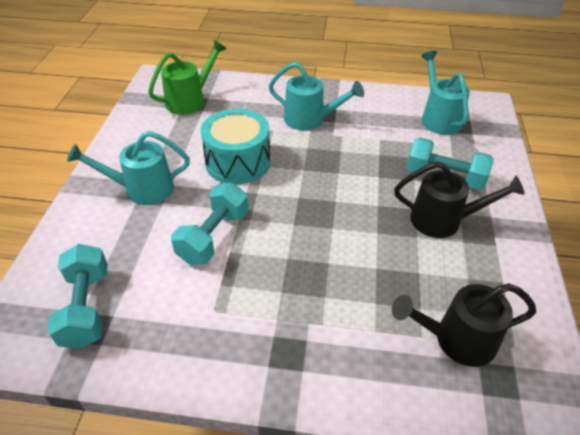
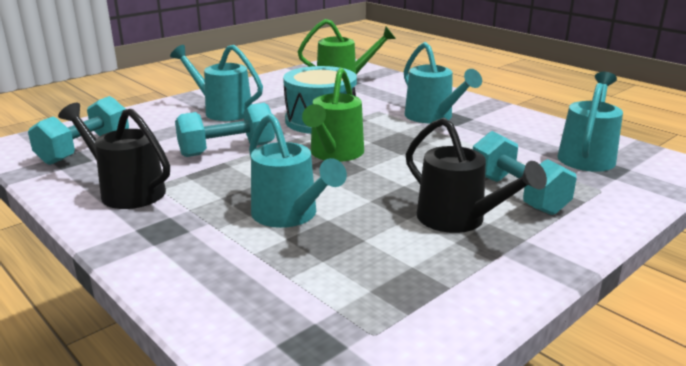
camera: 40 degrees right, 20 degrees down
(297, 197) = (334, 154): none -> green watering can
(350, 280) = (290, 215): none -> turquoise watering can
(456, 340) = (318, 297): black watering can -> black watering can (125, 191)

